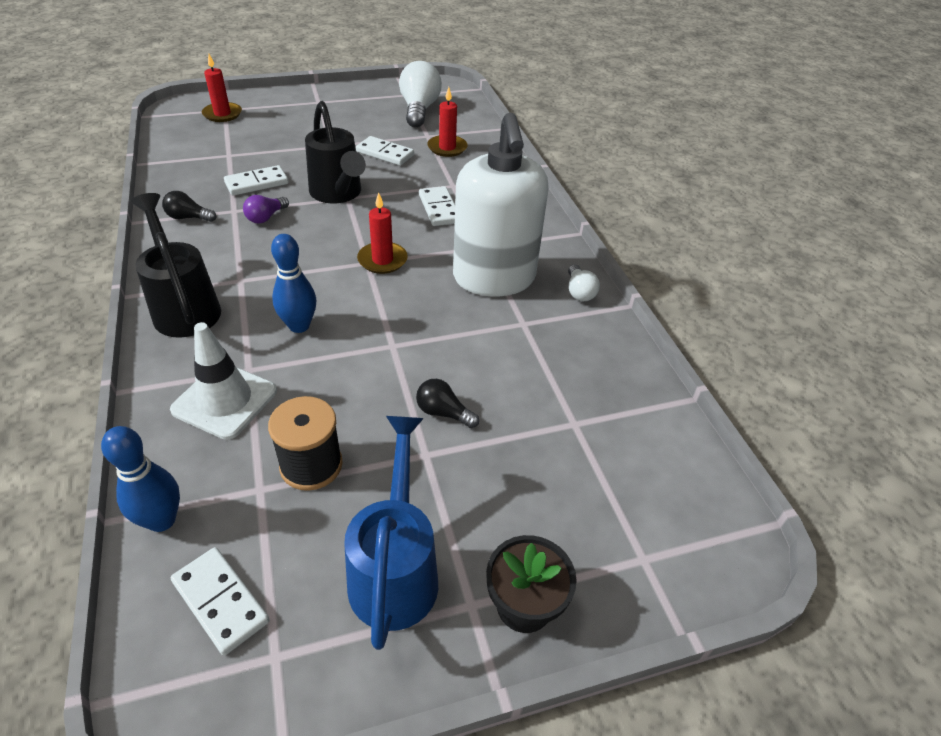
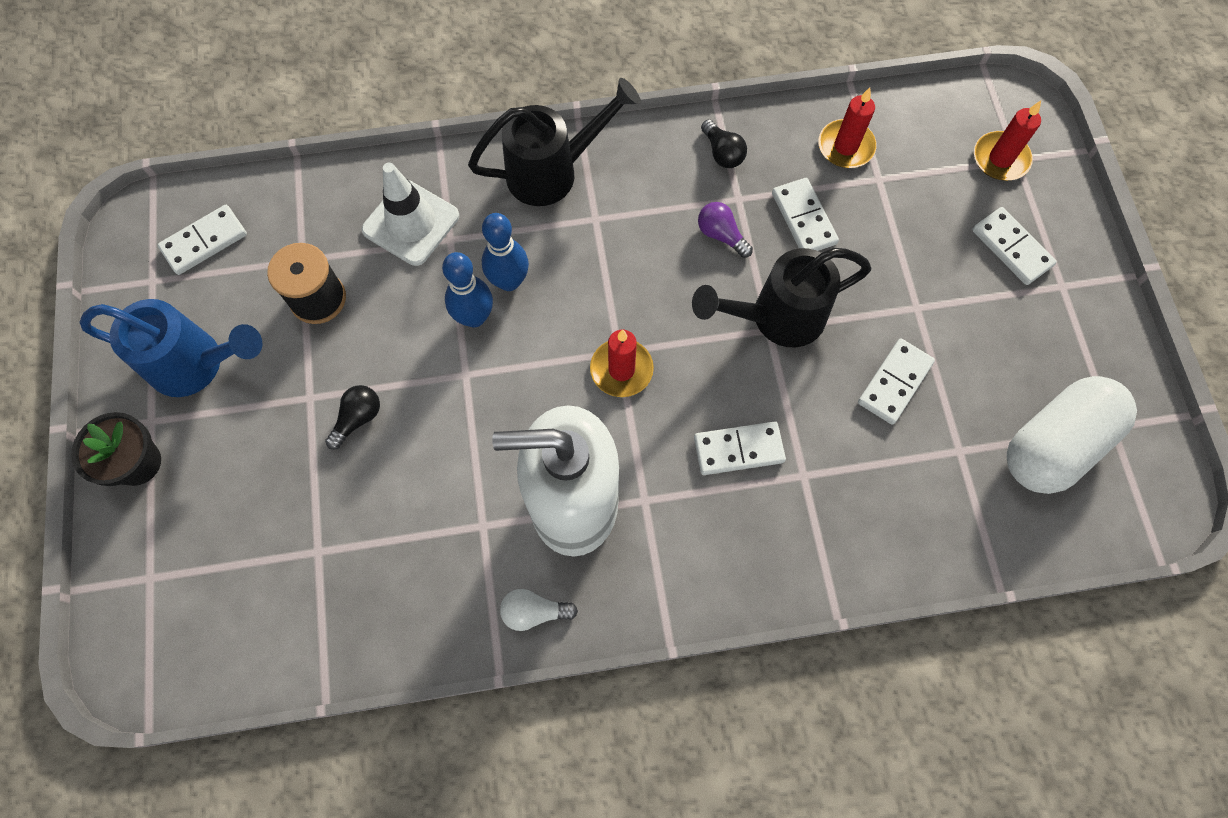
camera: 100 degrees right, 25 degrees up
(162, 520) = (287, 193): blue bowling pin -> blue bowling pin (474, 317)
(188, 218) = (722, 153): black light bulb -> black light bulb turned 135 degrees clockwise
(290, 114) = (1012, 248): none -> white domino
(419, 109) = (1054, 444): white light bulb -> white capsule
(447, 148) = (919, 478): red candle -> red candle (845, 146)

